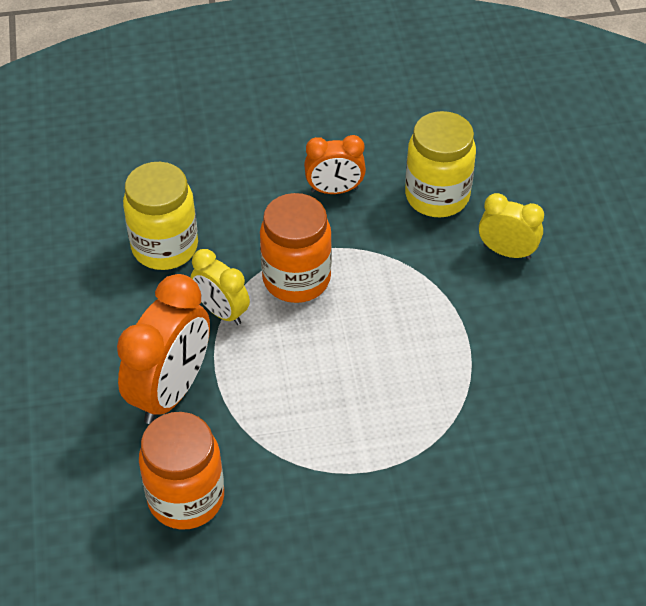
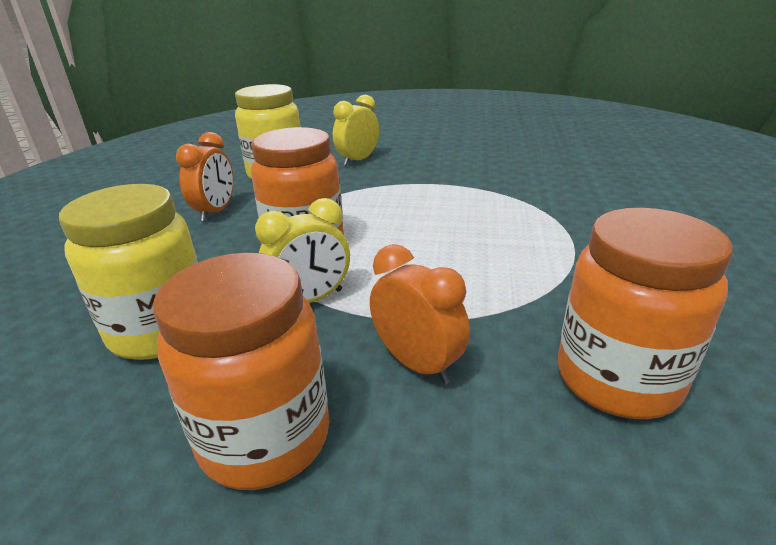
camera: 70 degrees left, 20 degrees down
(96, 338) = (265, 437): none -> orange jar
(171, 391) = (417, 364): orange clock -> orange clock, size x0.58

